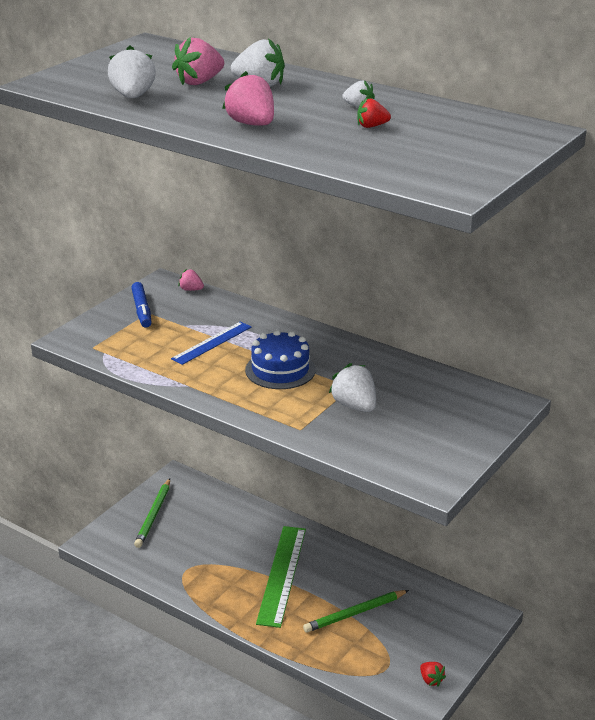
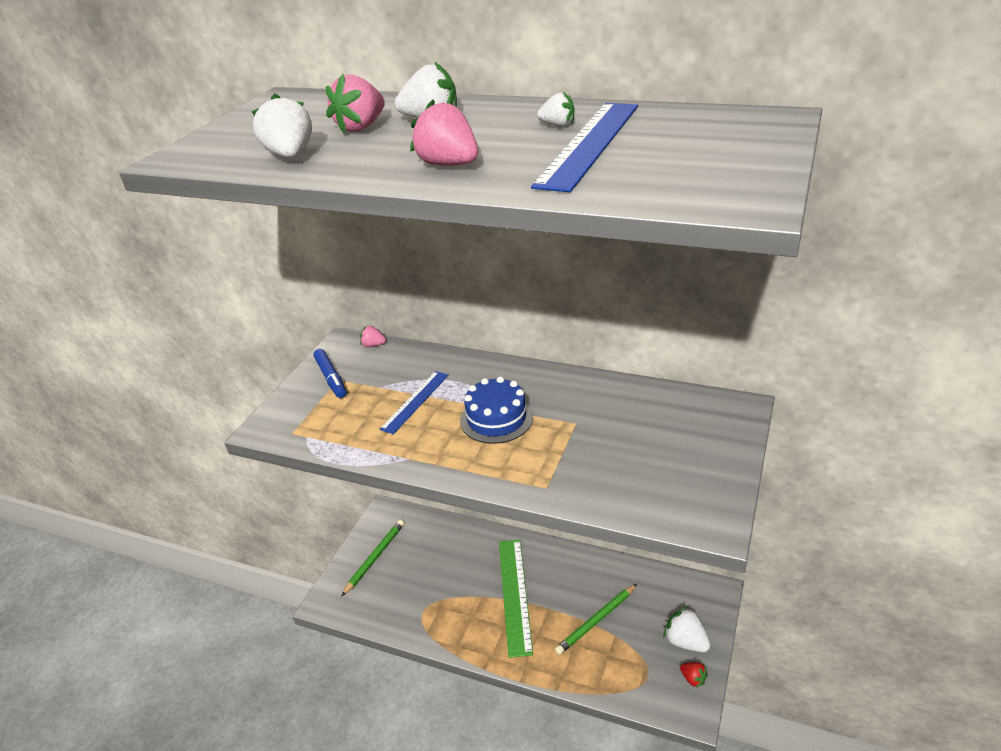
camera: 10 degrees left, 5 degrees up
(153, 515) = (375, 558): green pencil -> green pencil turned 150 degrees counterclockwise
(354, 406) = (589, 446): white strawberry -> white strawberry (685, 641)
(371, 126) = (589, 144): red strawberry -> blue ruler

